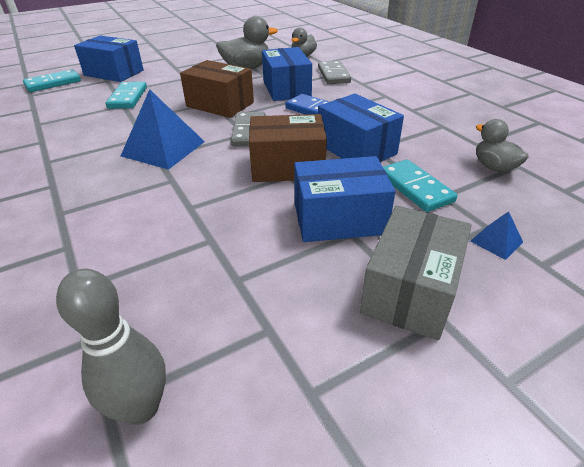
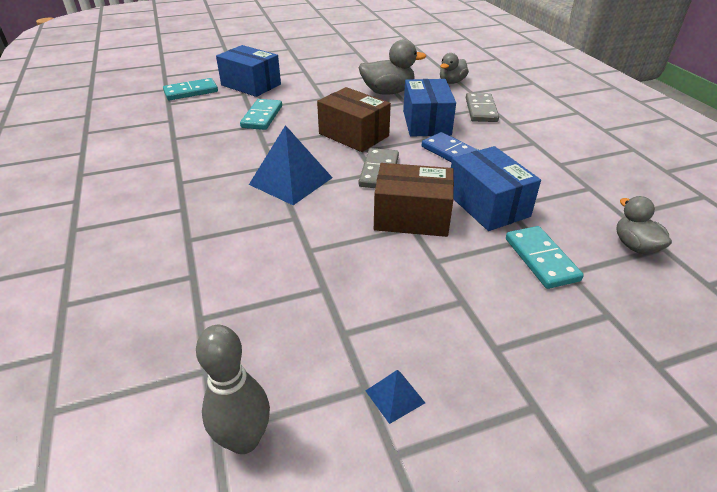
camera: 10 degrees right, 0 degrees up
(339, 219) = (454, 283): blue box -> none
(410, 290) = (510, 371): grey box -> none
(496, 241) = (613, 332): blue pyramid -> blue pyramid (395, 396)

